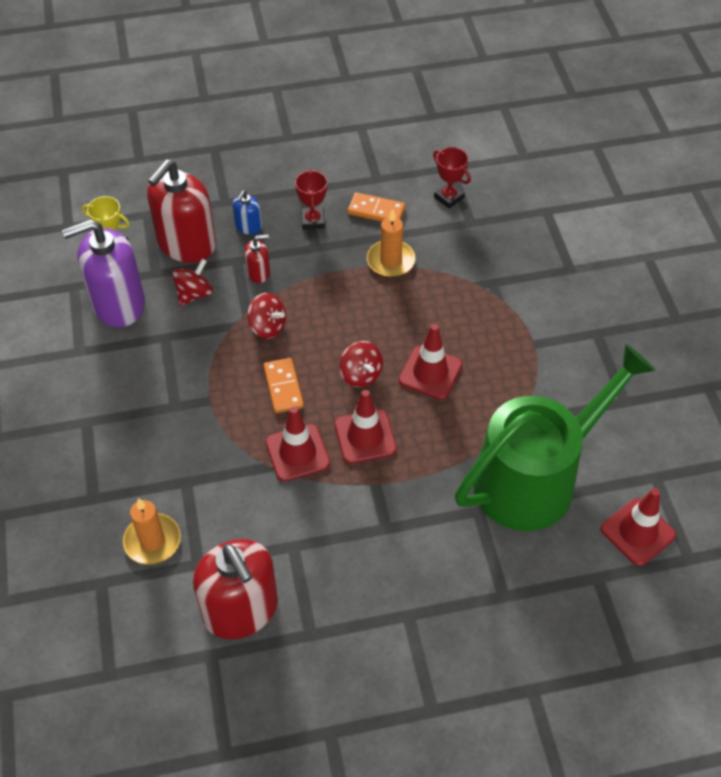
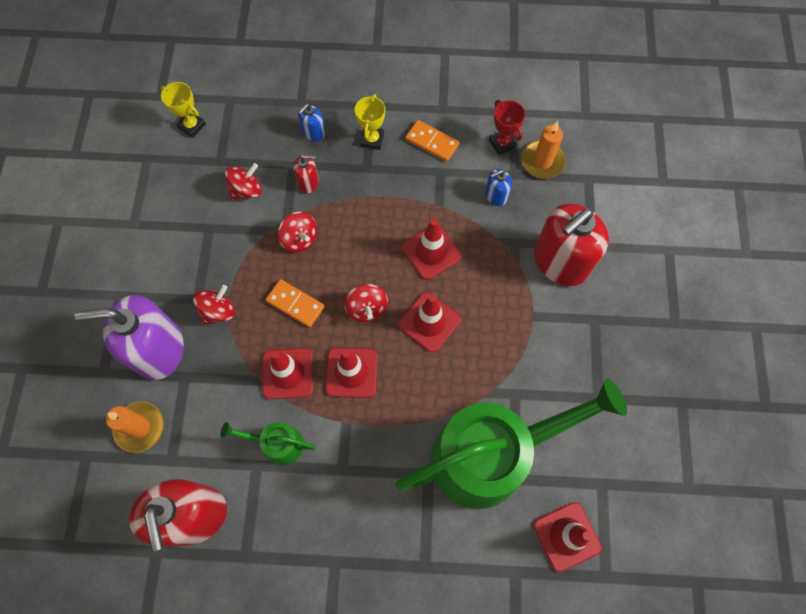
camera: 15 degrees right, 15 degrees up
(118, 304) = (179, 185): purple soap dispenser -> purple soap dispenser (159, 349)
(186, 244) = (254, 137): red soap dispenser -> red soap dispenser (560, 261)
(202, 412) = (218, 311): none -> red spinning top
(283, 387) = (295, 304): orange domino -> orange domino turned 60 degrees counterclockwise
(309, 520) = (278, 444): none -> green watering can
(313, 221) = (372, 140): red trophy -> yellow trophy
(390, 261) = (429, 197): orange candle -> orange candle (542, 161)
(410, 309) = (431, 252): none -> red traffic cone
(458, 245) = (496, 195): none -> blue soap dispenser

